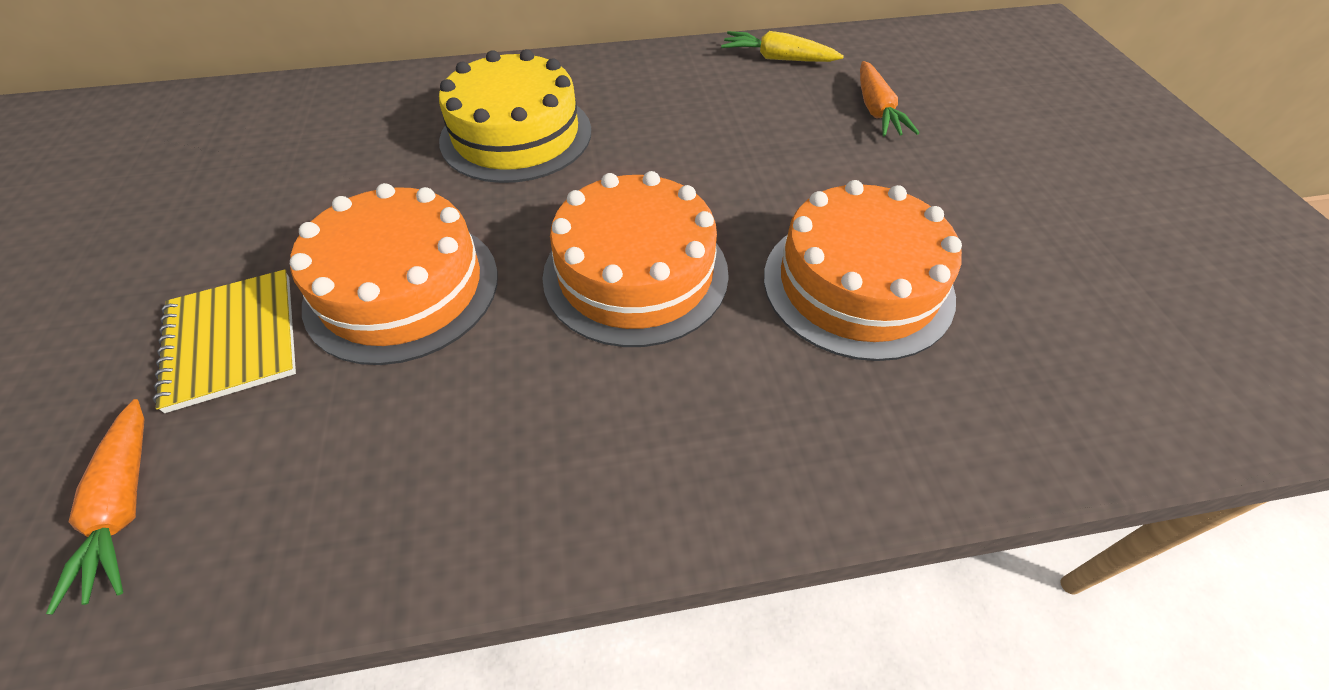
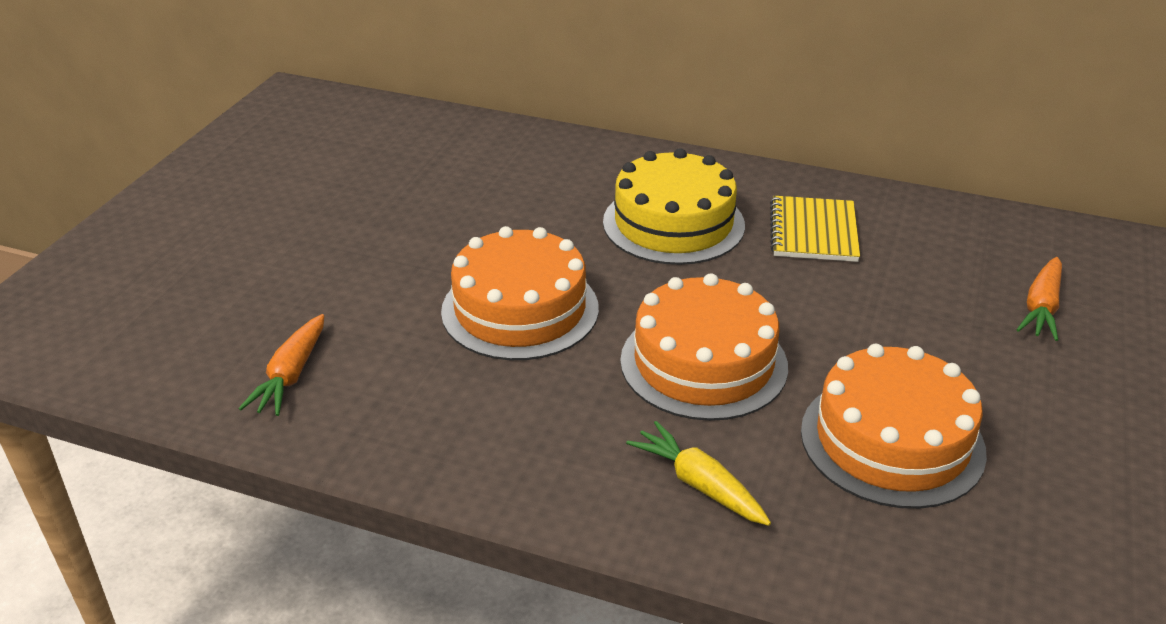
camera: 30 degrees right, 15 degrees down
(232, 340) = (391, 302): yellow notebook -> yellow notebook (813, 232)
(778, 58) = (974, 229): yellow carrot -> yellow carrot (699, 484)

